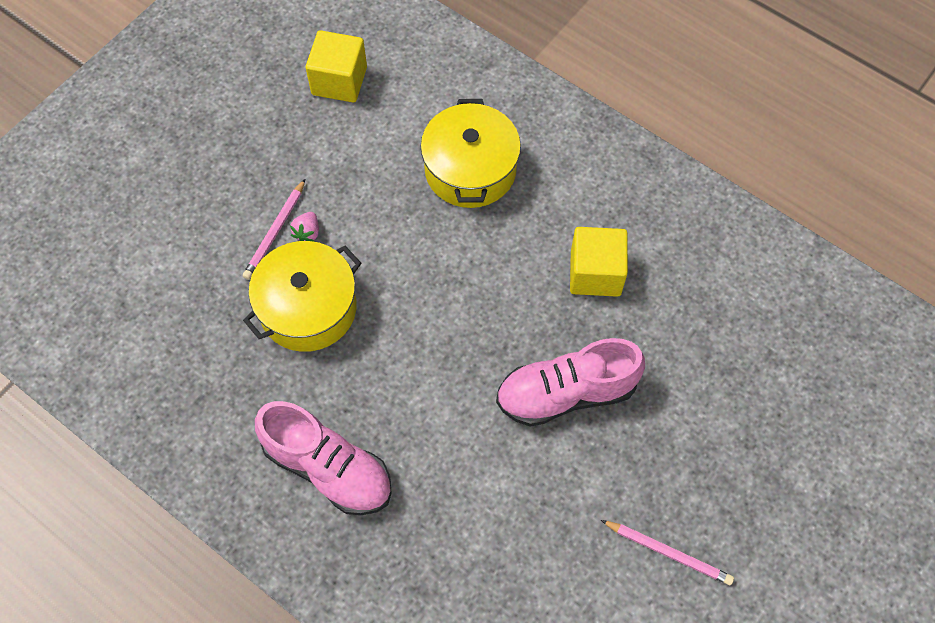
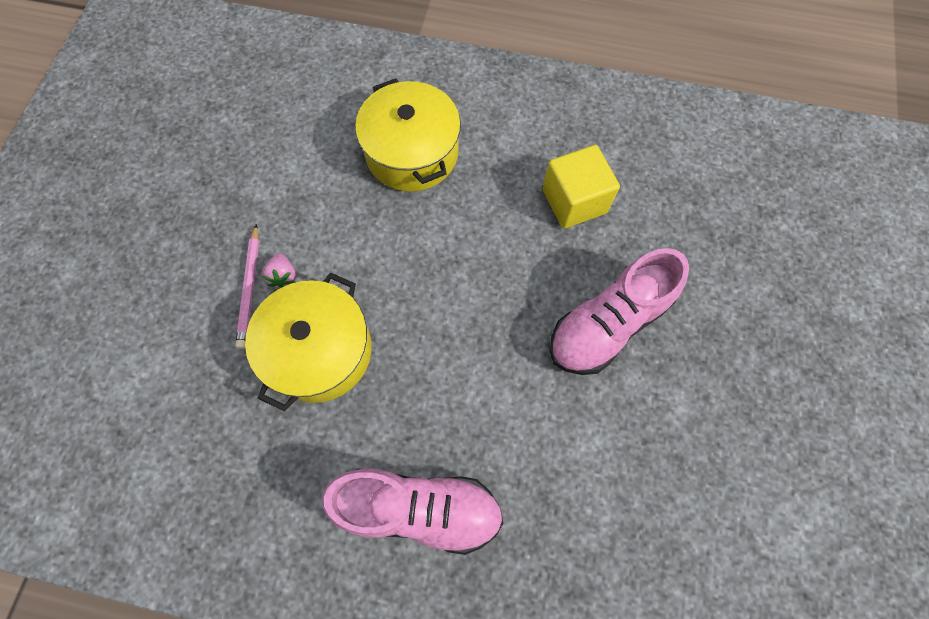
camera: 25 degrees left, 5 degrees up
(339, 81) = (247, 119): yellow cube -> none
(668, 553) = (781, 435): pink pencil -> none

